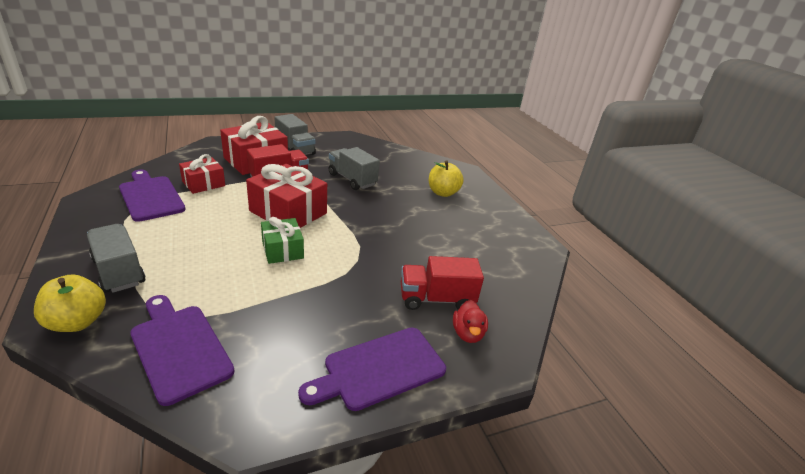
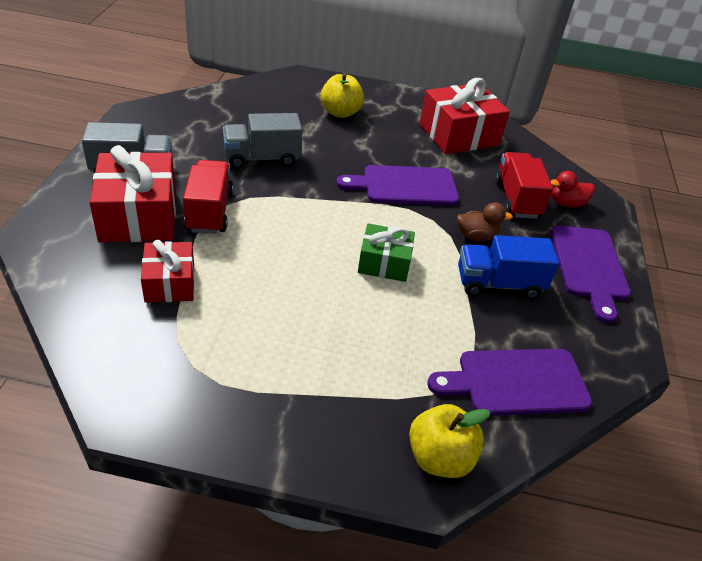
camera: 60 degrees left, 10 degrees up
(119, 271) = (354, 408): grey truck -> none
(150, 196) = (169, 344): purple cutting board -> purple cutting board (404, 186)
(288, 212) = (305, 233): red gift -> red gift (458, 135)
(303, 312) = (498, 284): none -> blue truck
(357, 286) = (476, 236): none -> brown duck
(436, 299) = (516, 199): red truck -> red truck turned 150 degrees clockwise
(467, 333) = (566, 203): red duck -> red duck turned 135 degrees clockwise

